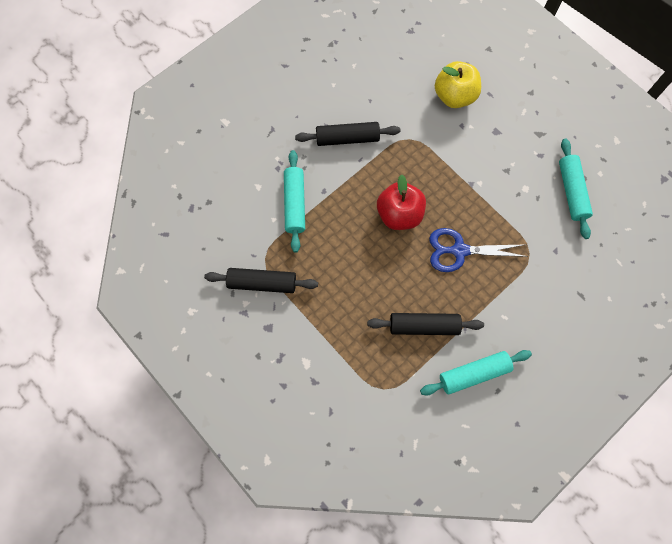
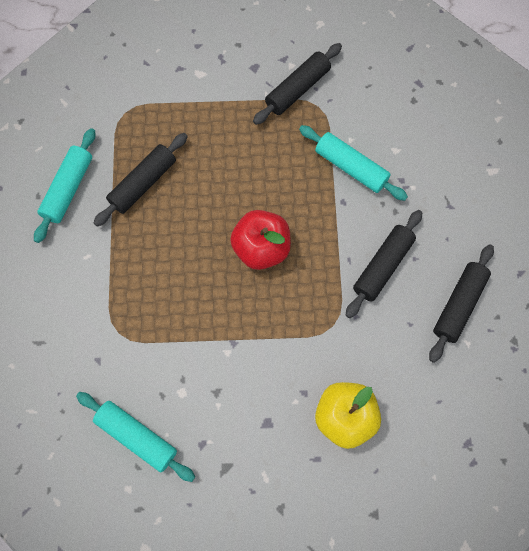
camera: 130 degrees right, 0 degrees up
(335, 83) = (459, 305): none -> black rolling pin
(459, 250) = (179, 271): blue scissors -> none

